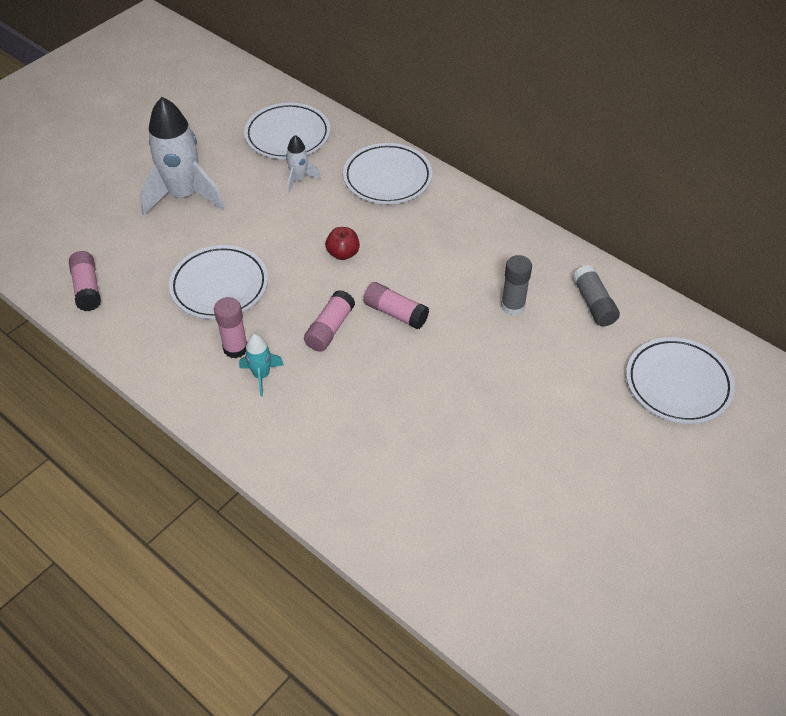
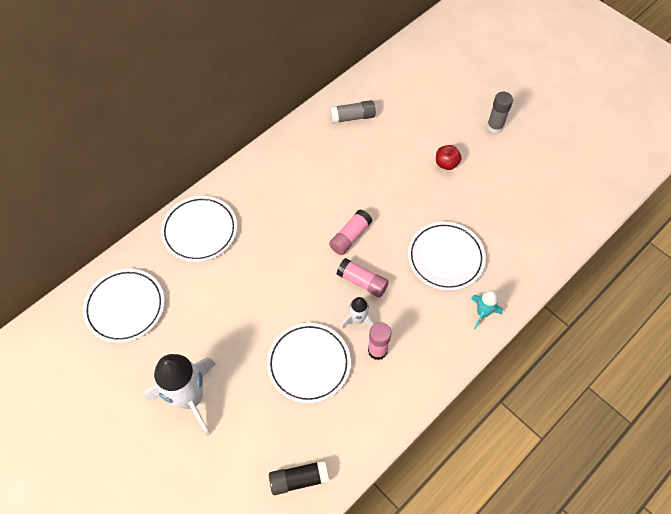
camera: 85 degrees left, 10 degrees up
(87, 288) = (299, 479): pink glue stick -> black glue stick
(261, 376) = (405, 331): turquoise rocket -> turquoise rocket (482, 313)
(299, 179) = (188, 299): white rocket -> white rocket (358, 319)
(343, 253) = (283, 269): red apple -> red apple (446, 164)
(512, 306) = (350, 163): grey glue stick -> grey glue stick (495, 127)
(678, 384) = (422, 86): white plate -> white plate (445, 258)

